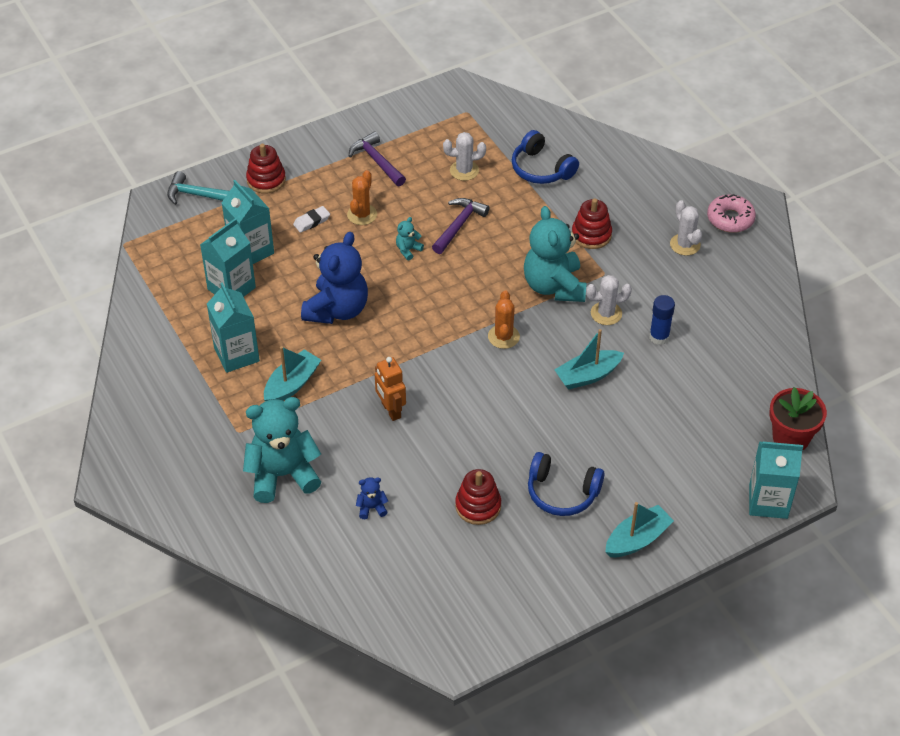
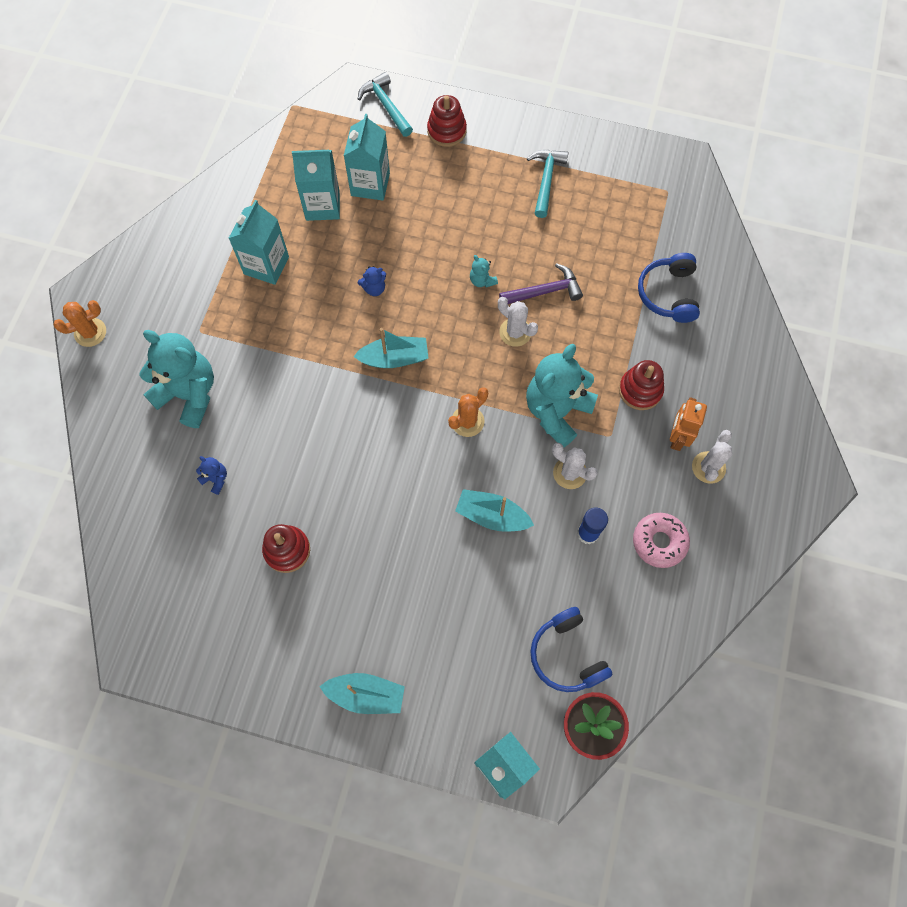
camera: 45 degrees right, 20 degrees up
(292, 384) = (275, 324): turquoise boat -> turquoise boat (394, 358)
(311, 221) = (439, 195): white eraser -> none
(337, 310) = (374, 288): blue teddy bear -> blue teddy bear, size x0.41
(362, 214) = (482, 219): orange cactus -> orange cactus (90, 332)
(377, 161) = (546, 180): purple hammer -> turquoise hammer
(391, 410) = (317, 409): orange robot -> orange robot (677, 437)
(408, 250) = (482, 280): turquoise teddy bear -> turquoise teddy bear turned 120 degrees counterclockwise
(464, 170) = (604, 244): white cactus -> white cactus (515, 332)
(562, 492) = (358, 598): blue headphones -> blue headphones (567, 655)
(730, 219) = (777, 477): pink donut -> pink donut (659, 542)

